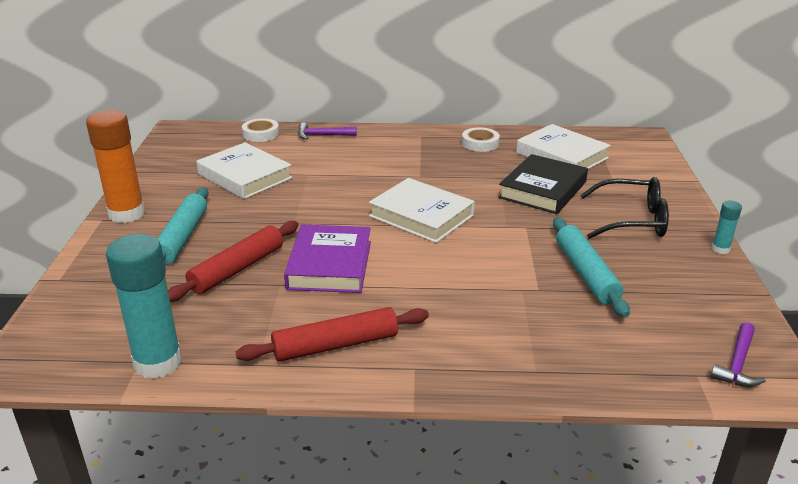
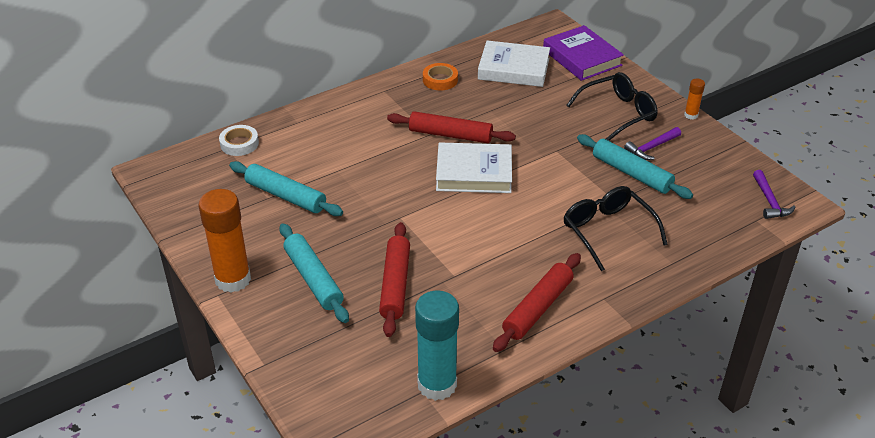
camera: 35 degrees left, 10 degrees up
(245, 176) = (286, 196): white book -> turquoise rolling pin
(322, 135) = (298, 123): purple hammer -> purple hammer (651, 148)
(330, 265) = (458, 248): purple book -> purple book (582, 58)
(437, 182) = (450, 135): none -> red rolling pin
(480, 143) = (440, 80): white tape -> orange tape
(496, 311) = (607, 231): none -> black glasses
(543, 190) = (533, 109): black book -> none
(720, 249) = (691, 115): turquoise glue stick -> orange glue stick

